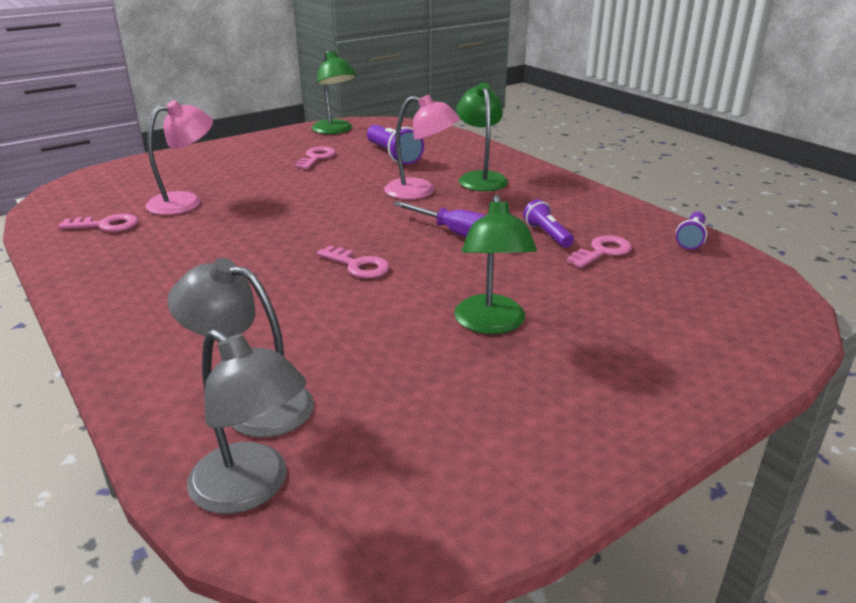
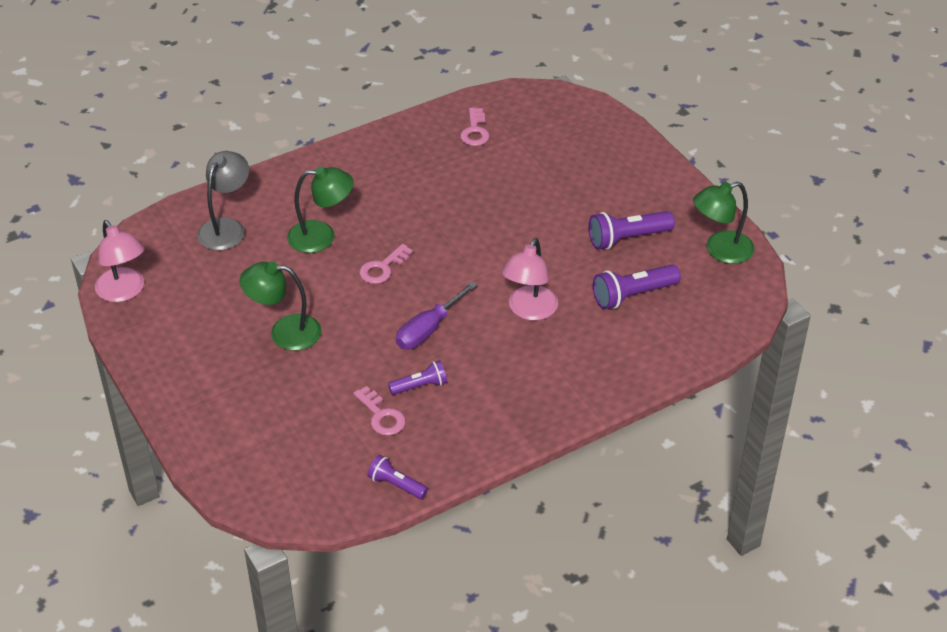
camera: 95 degrees right, 15 degrees up
(185, 201) = (519, 165): pink lamp -> pink lamp (124, 292)
(252, 488) = (162, 232): grey lamp -> none
(316, 158) = (627, 238): pink key -> purple flashlight
(480, 178) = (561, 357): green lamp -> green lamp (322, 236)

